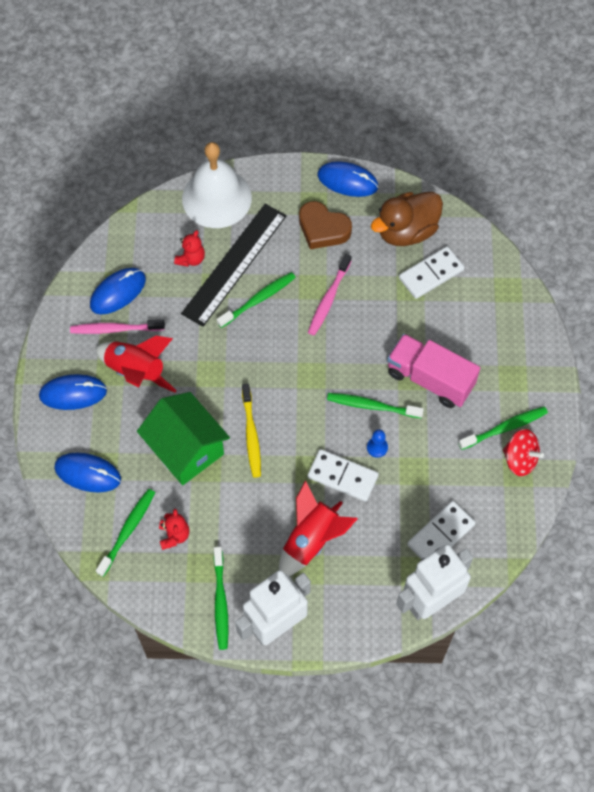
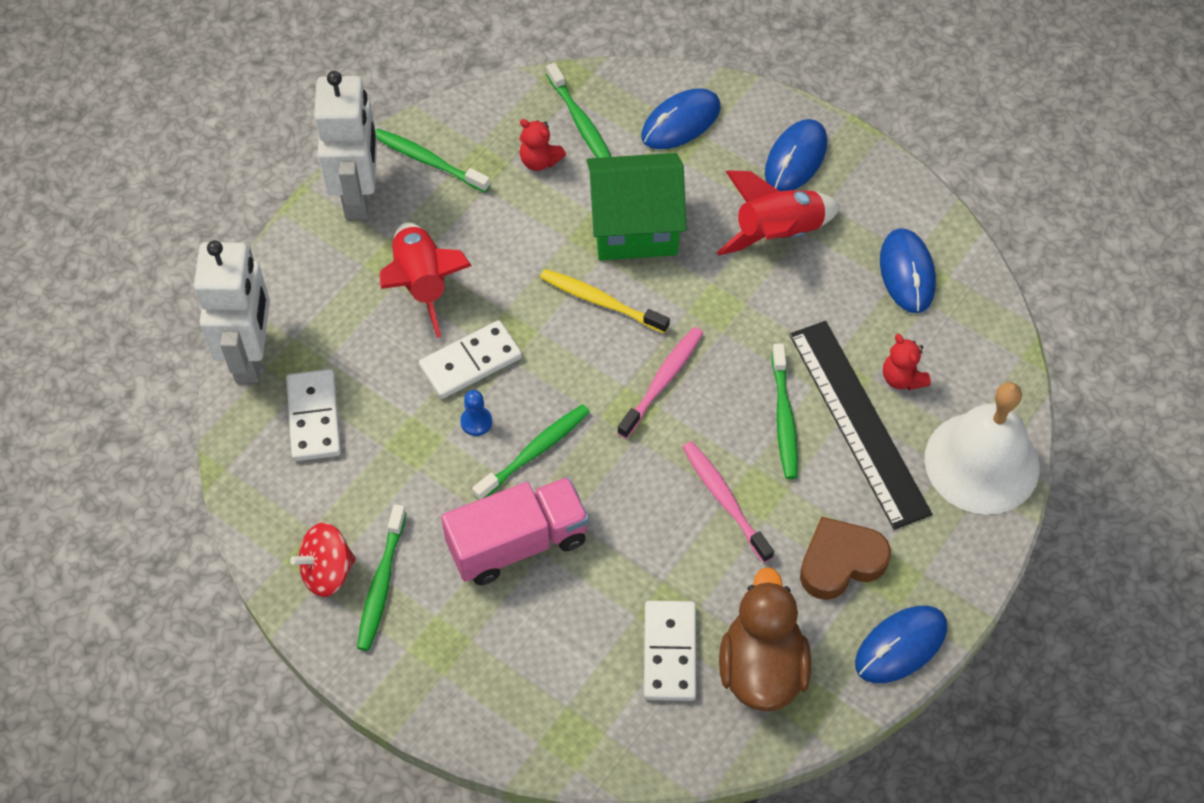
camera: 125 degrees right, 5 degrees down
(115, 329) = (854, 243): pink toothbrush -> pink toothbrush (662, 381)

